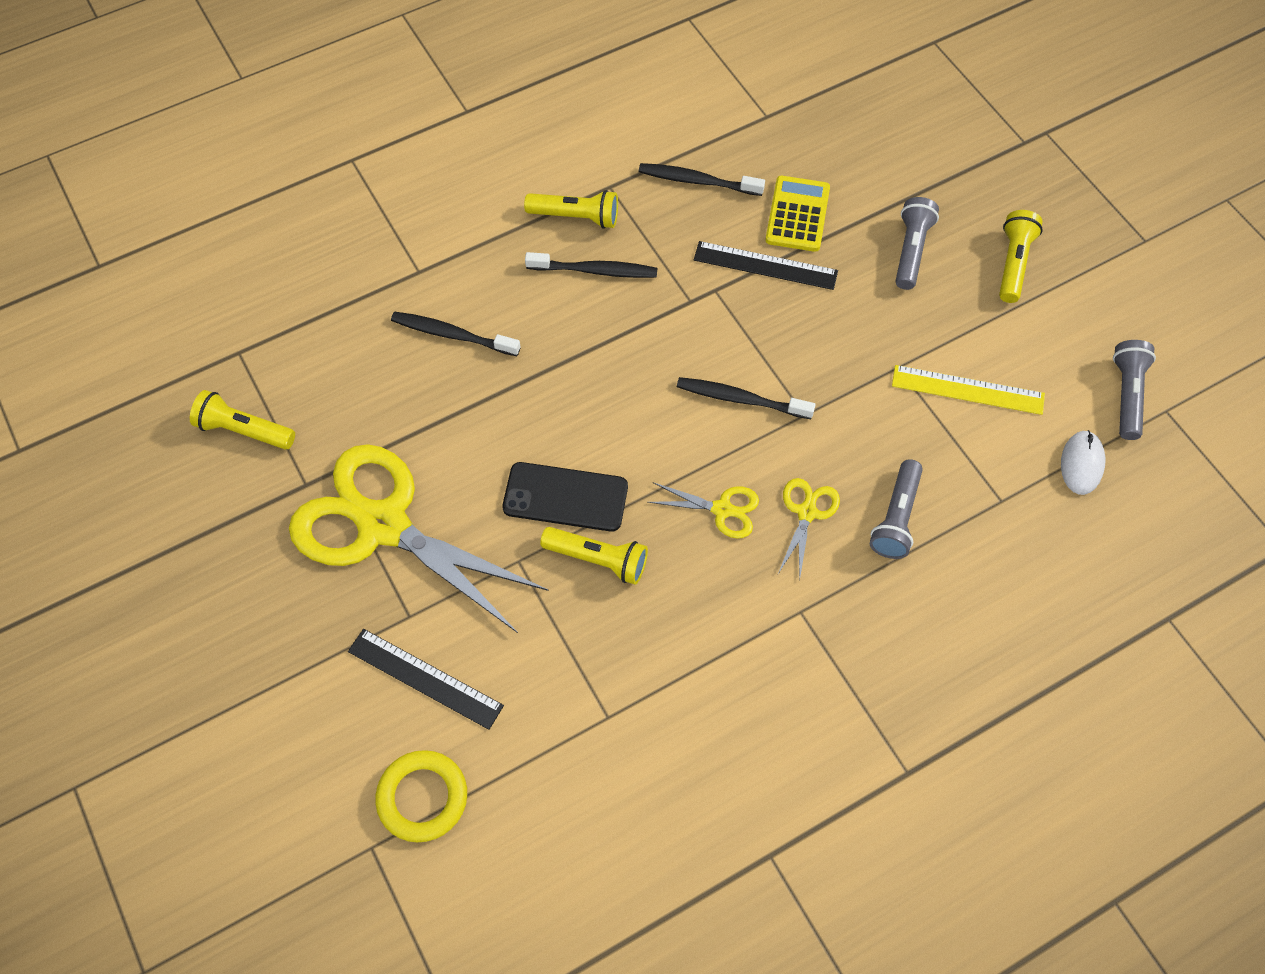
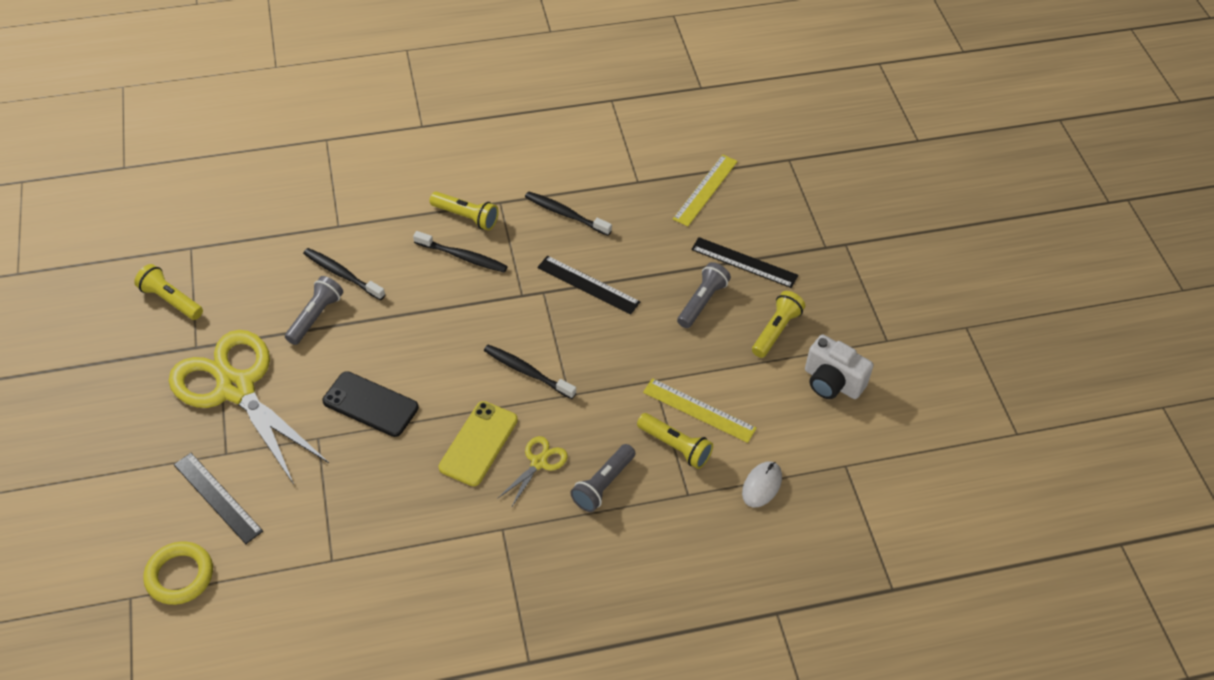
camera: 15 degrees right, 10 degrees down
(598, 559) = (374, 452): yellow flashlight -> yellow flashlight (675, 446)
(722, 509) = (478, 443): yellow scissors -> yellow phone
(797, 214) = (628, 255): yellow calculator -> none
(852, 106) = (705, 190): none -> yellow ruler
(938, 187) = (744, 262): none -> black ruler
(1106, 311) = (832, 382): none -> white camera
(1126, 395) = (819, 446): grey flashlight -> grey flashlight (315, 317)

